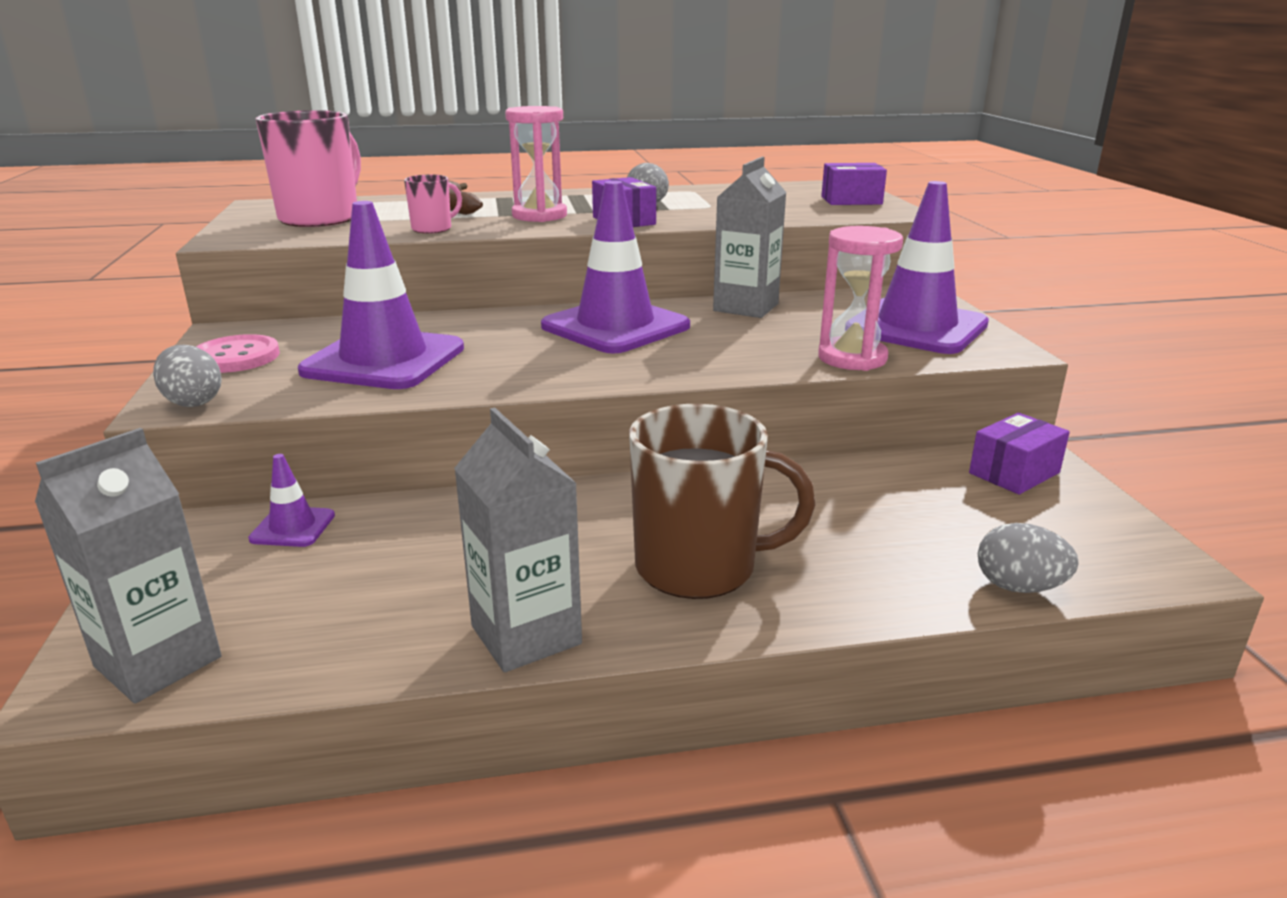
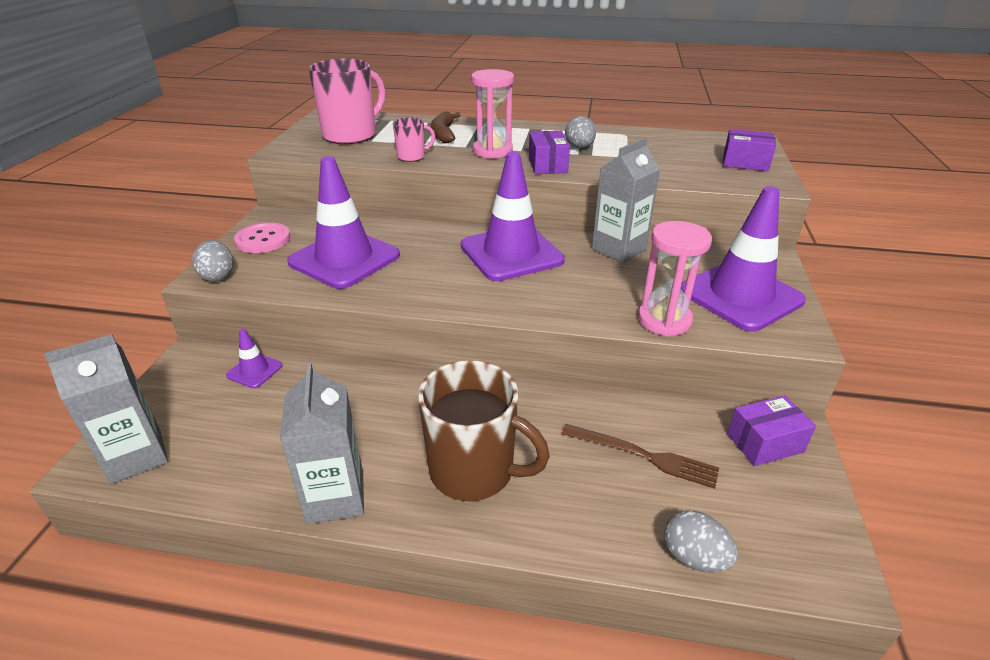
camera: 20 degrees right, 10 degrees up
(894, 510) = (644, 456): none -> brown fork

